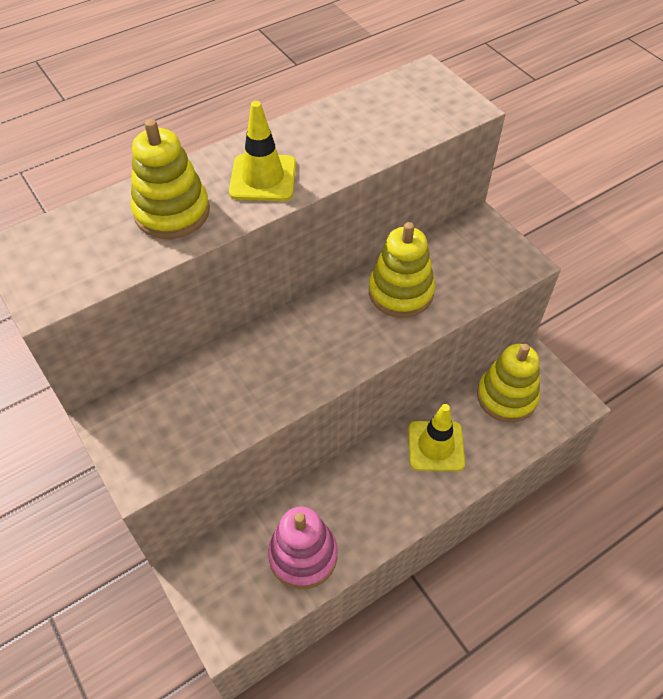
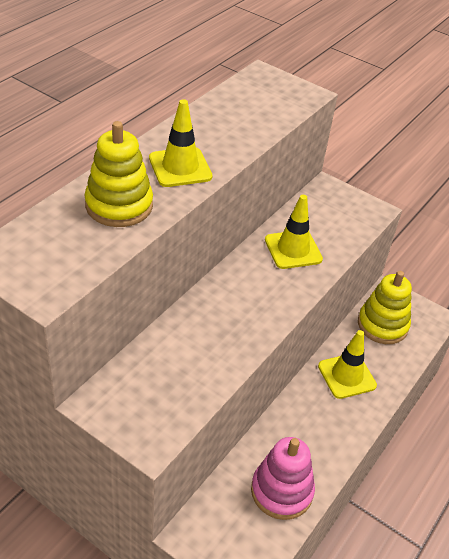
camera: 25 degrees left, 10 degrees down
(401, 292) = (293, 249): yellow stacking toy -> yellow traffic cone

